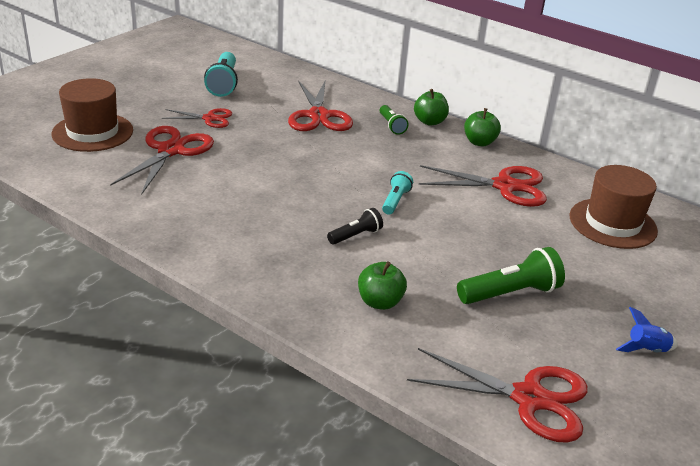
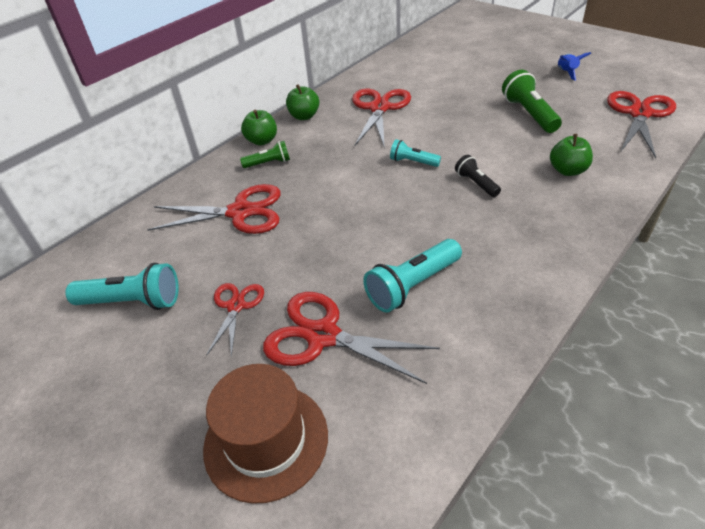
camera: 80 degrees left, 10 degrees up
(213, 189) = (412, 285): none -> turquoise flashlight
(612, 223) = (425, 70): brown hat -> none

